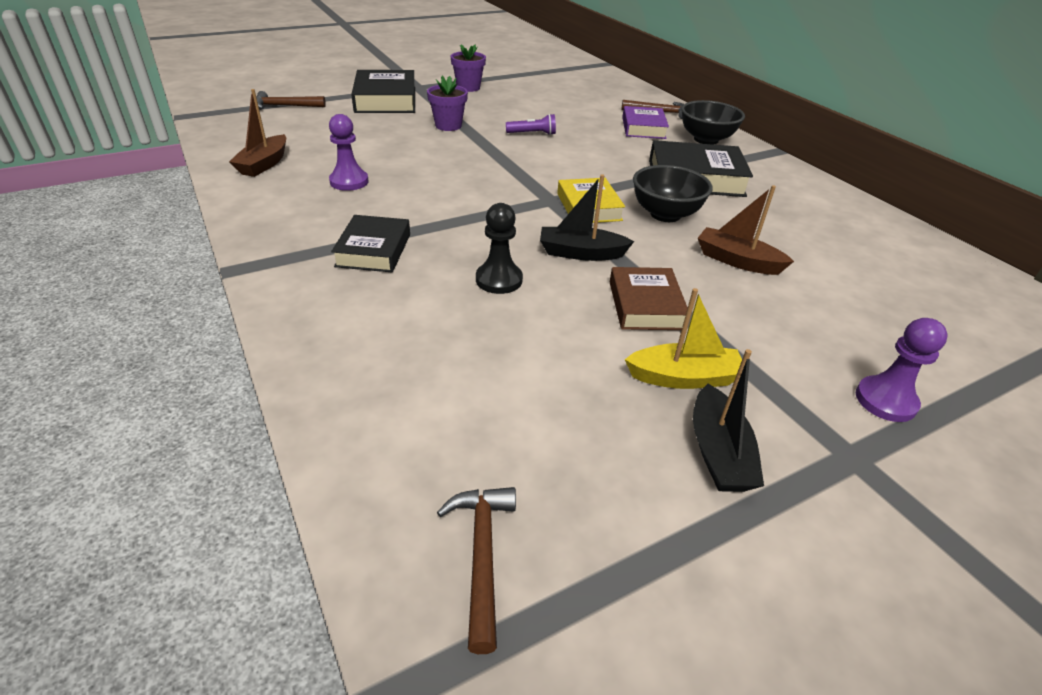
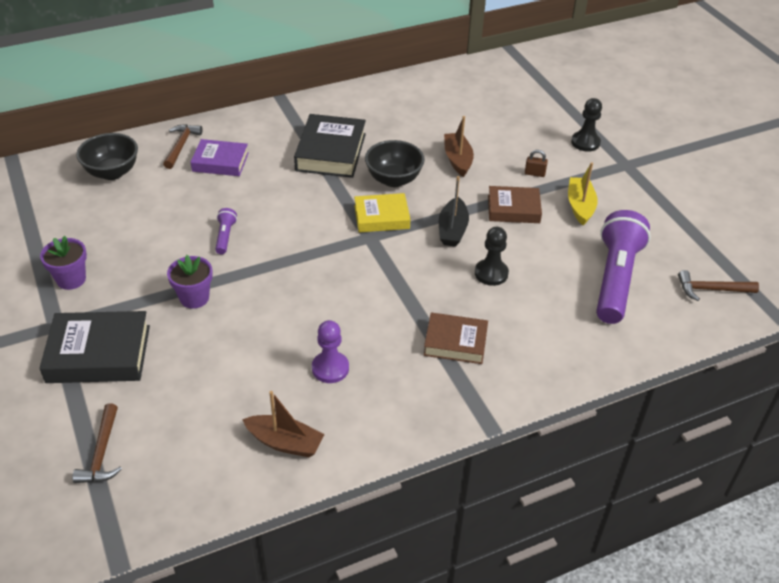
camera: 85 degrees left, 5 degrees up
(373, 250) = (455, 342): black book -> brown book
(501, 405) = (615, 279): none -> purple flashlight
(706, 139) = (253, 130): black bowl -> black bowl (112, 172)
(718, 452) = (633, 205): black boat -> none
(737, 261) = (457, 160): brown boat -> brown boat turned 135 degrees clockwise
(747, 331) = (534, 173): none -> brown padlock
(885, 401) = (585, 142): purple pawn -> black pawn

